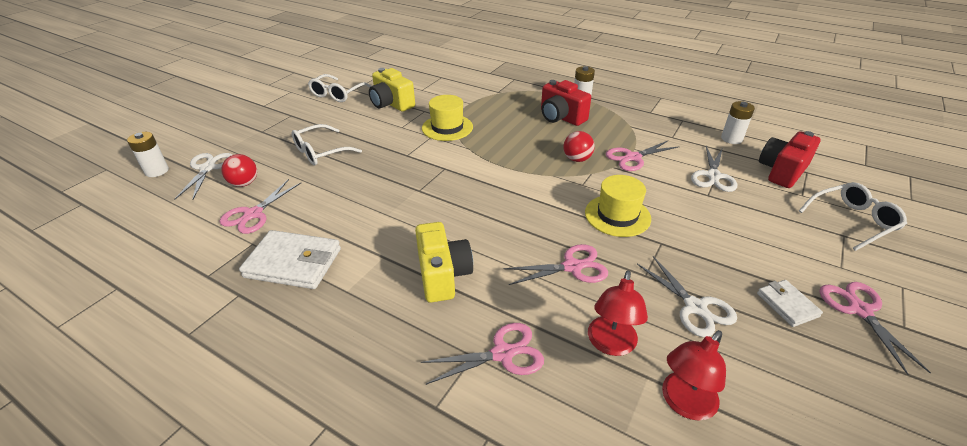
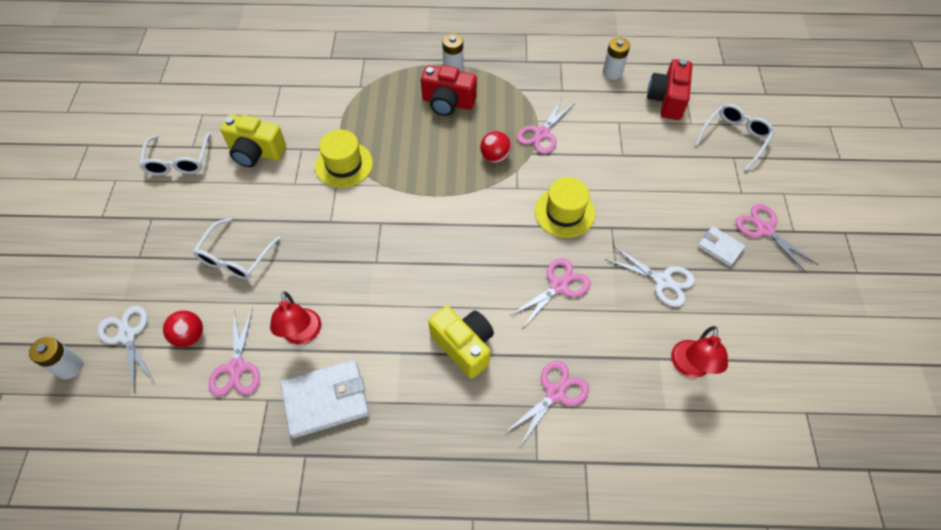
camera: 30 degrees left, 20 degrees up
(610, 344) = (623, 345): red lamp -> red lamp (302, 334)
(713, 176) = (617, 129): white scissors -> none

